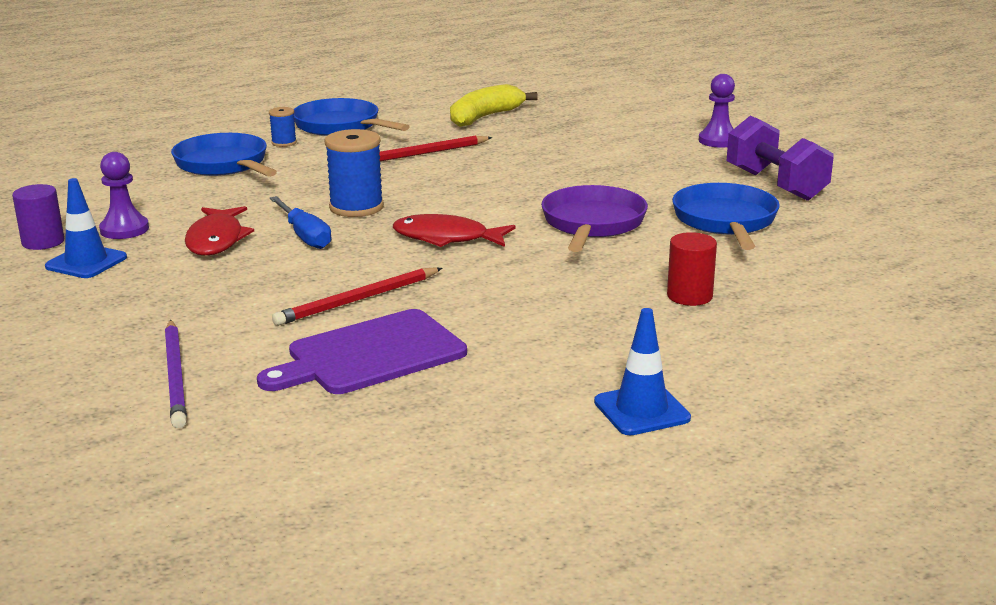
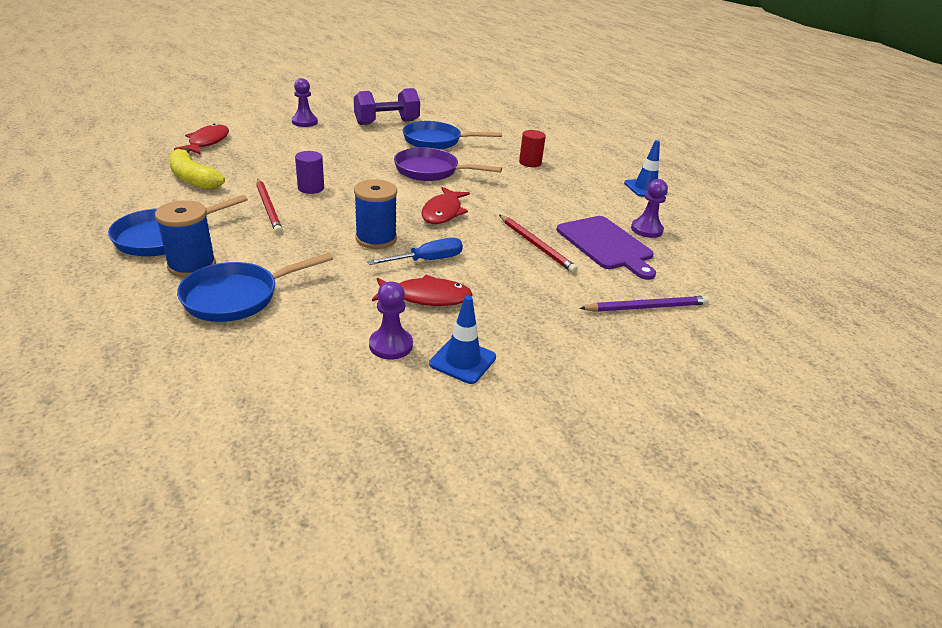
camera: 90 degrees left, 10 degrees up
(43, 242) = (409, 392): purple cylinder -> purple cylinder (311, 188)
(284, 143) = (192, 266): blue spool -> blue spool, size x1.89
(439, 396) = (646, 230): none -> purple pawn
(596, 108) = (207, 142): none -> red fish

